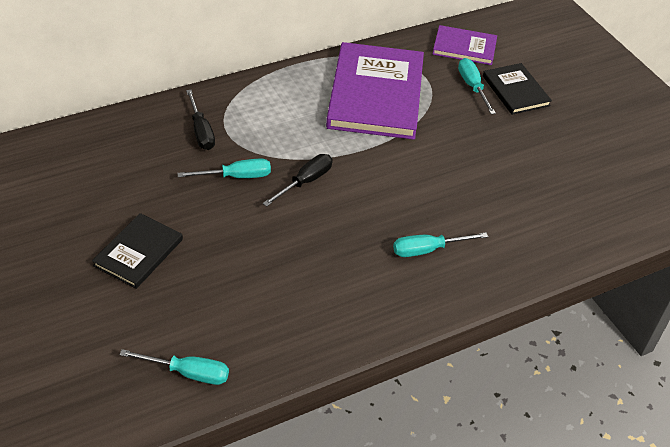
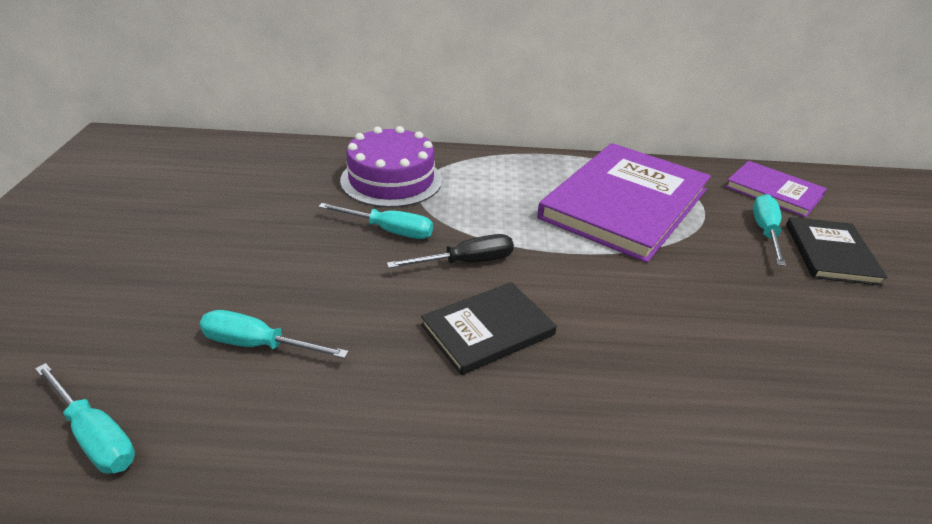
camera: 30 degrees right, 10 degrees down
(138, 252) = (205, 267): black book -> black book (488, 330)
(201, 131) = (391, 180): black screwdriver -> purple cake
(428, 250) = (579, 408): turquoise screwdriver -> turquoise screwdriver (258, 345)

